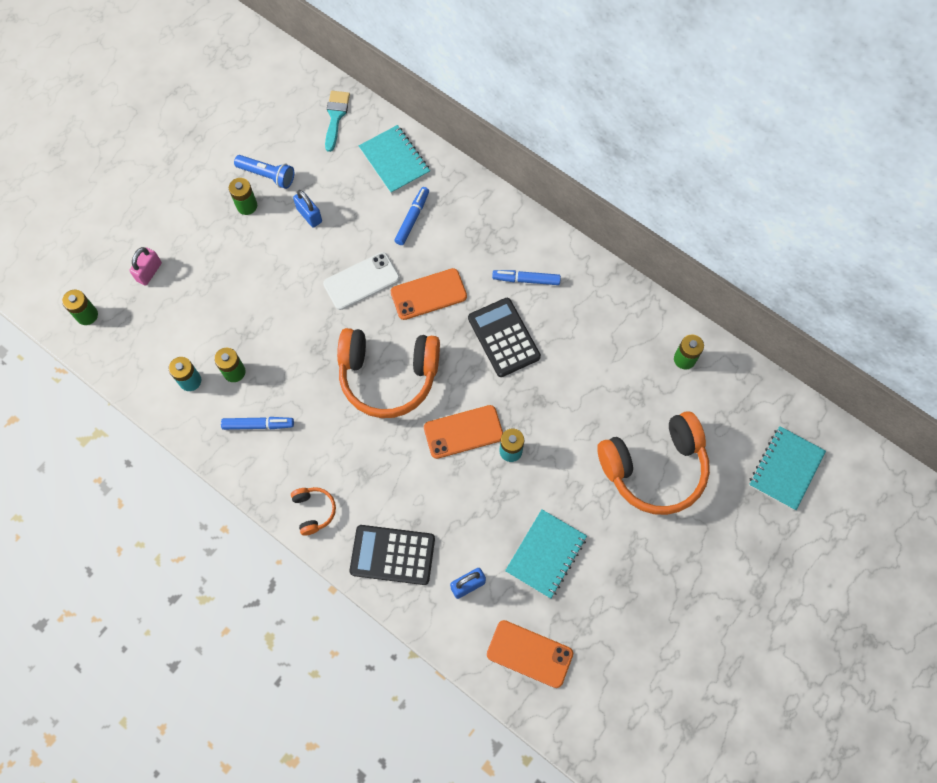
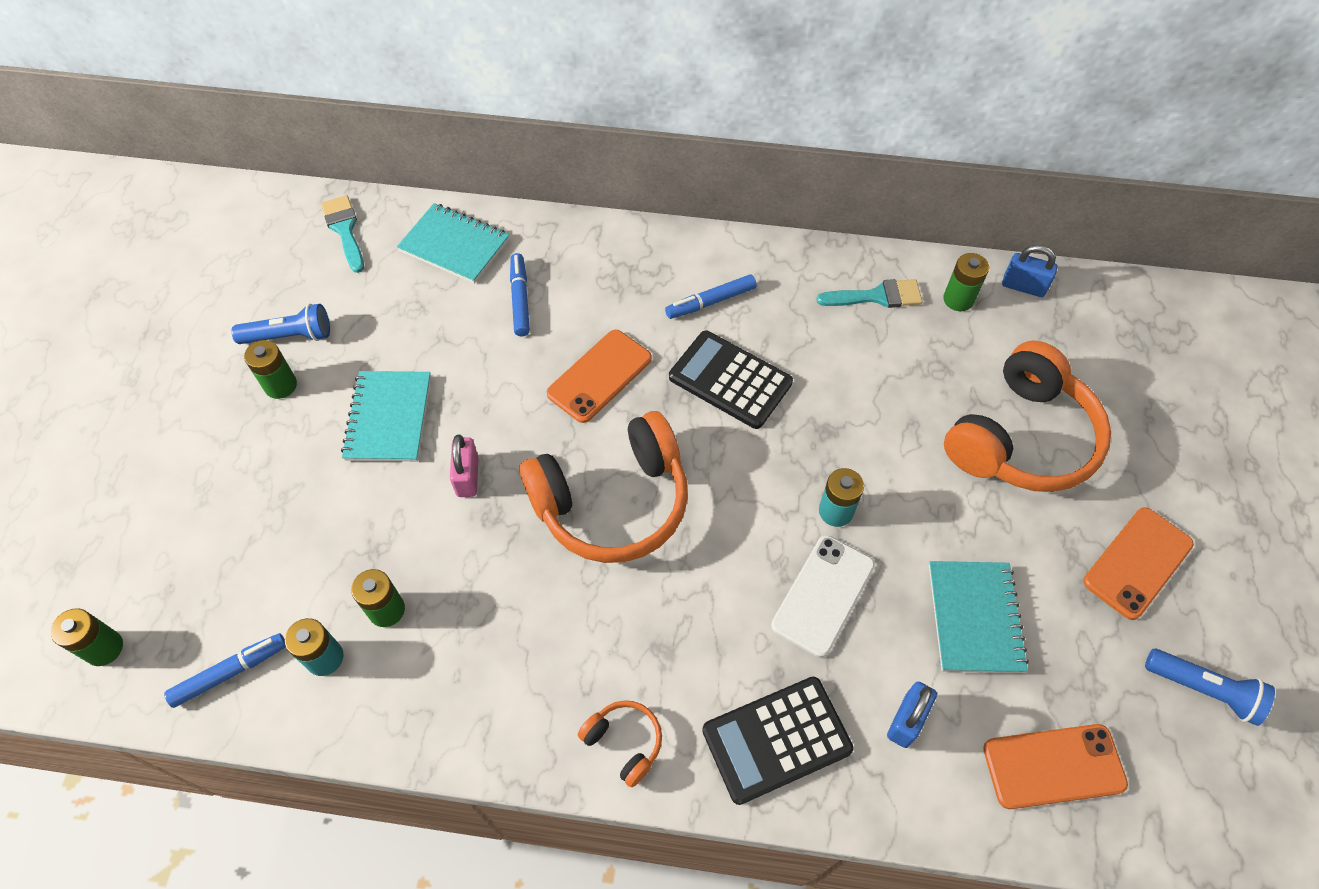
camera: 30 degrees left, 10 degrees down
(149, 272) = (177, 538): pink padlock -> pink padlock (468, 476)
(258, 425) = (466, 665): blue marker -> blue marker (230, 672)
(309, 215) = (378, 357): blue padlock -> blue padlock (1023, 286)
(361, 281) = (499, 403): white phone -> white phone (823, 595)
(463, 432) = (759, 520): orange phone -> orange phone (1137, 563)
(633, 330) = (877, 296): none -> turquoise brush
(645, 665) = (1203, 689): none -> blue flashlight
(785, 469) = (1161, 360): turquoise notebook -> turquoise notebook (388, 418)

